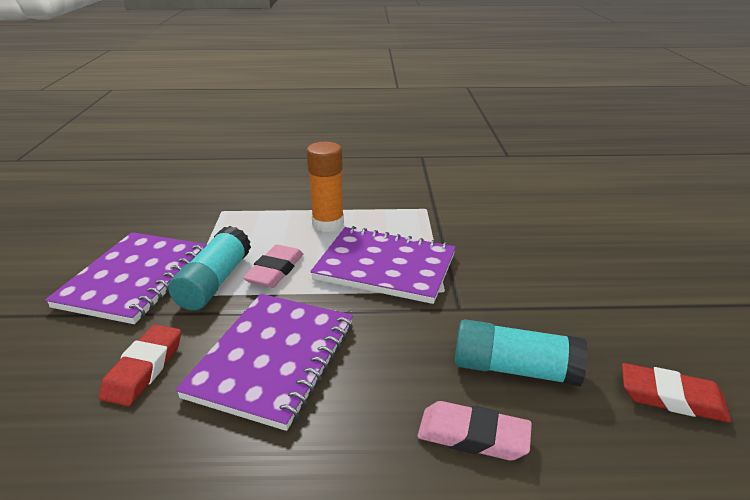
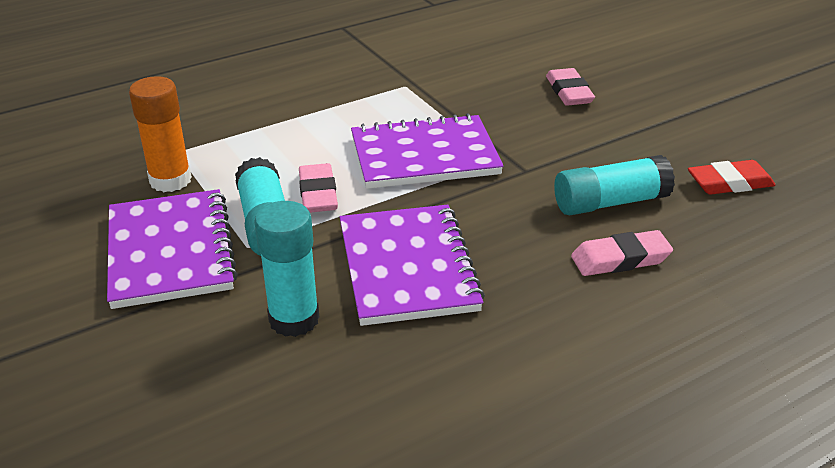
camera: 30 degrees left, 5 degrees up
(144, 368) = (294, 319): red eraser -> turquoise glue stick
(328, 224) = (320, 131): orange glue stick -> orange glue stick (170, 180)
(564, 251) = (569, 92): none -> pink eraser

